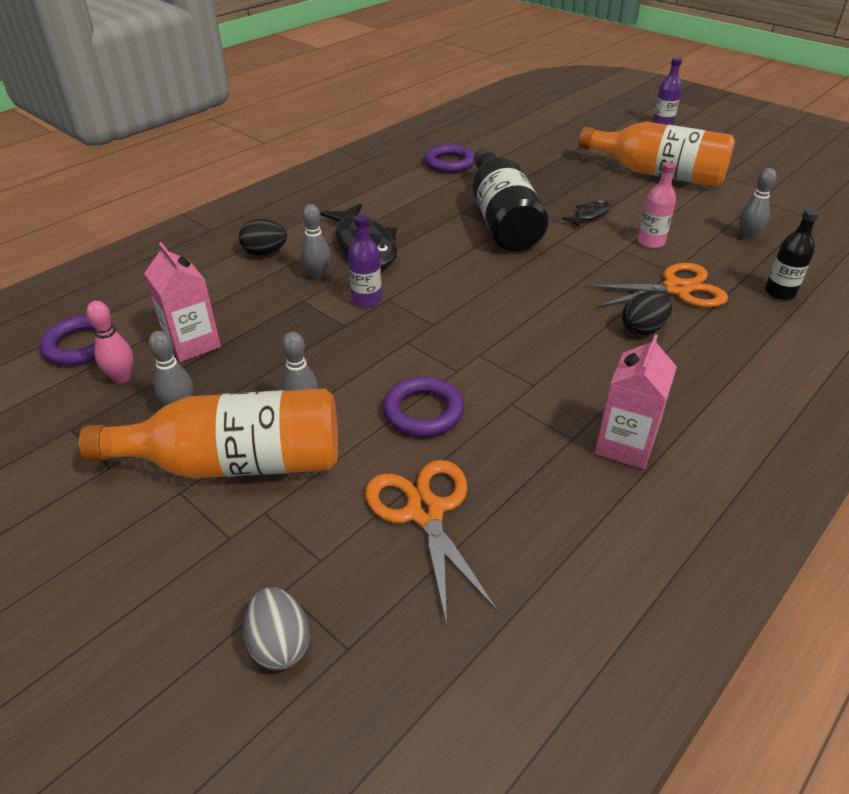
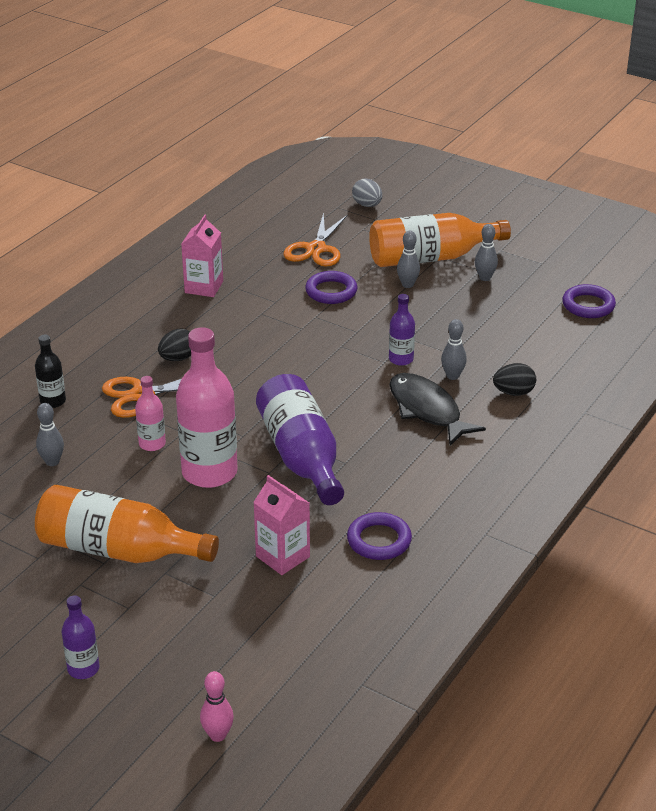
camera: 170 degrees right, 5 degrees down
(122, 378) = (538, 290): pink bowling pin -> pink bowling pin (218, 735)
(192, 343) = (511, 314): pink carton -> pink carton (282, 556)
(425, 512) = (316, 249): orange scissors -> orange scissors turned 45 degrees clockwise
(502, 219) = (301, 456): black bottle -> purple bottle
(589, 215) = (209, 472): black fish -> pink bottle

